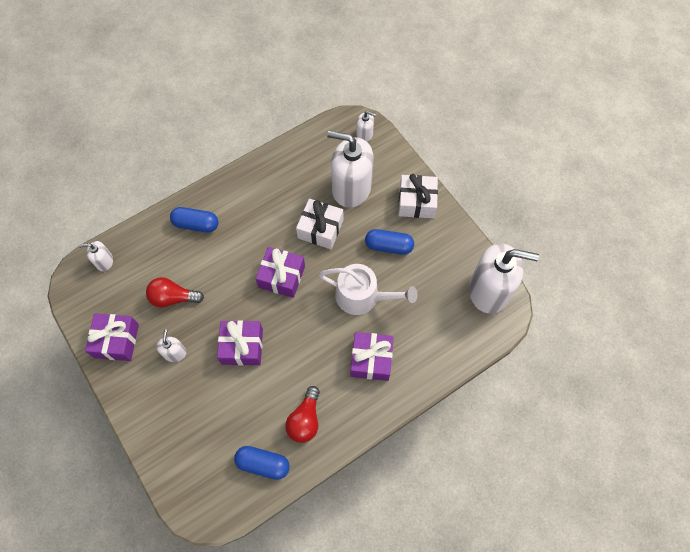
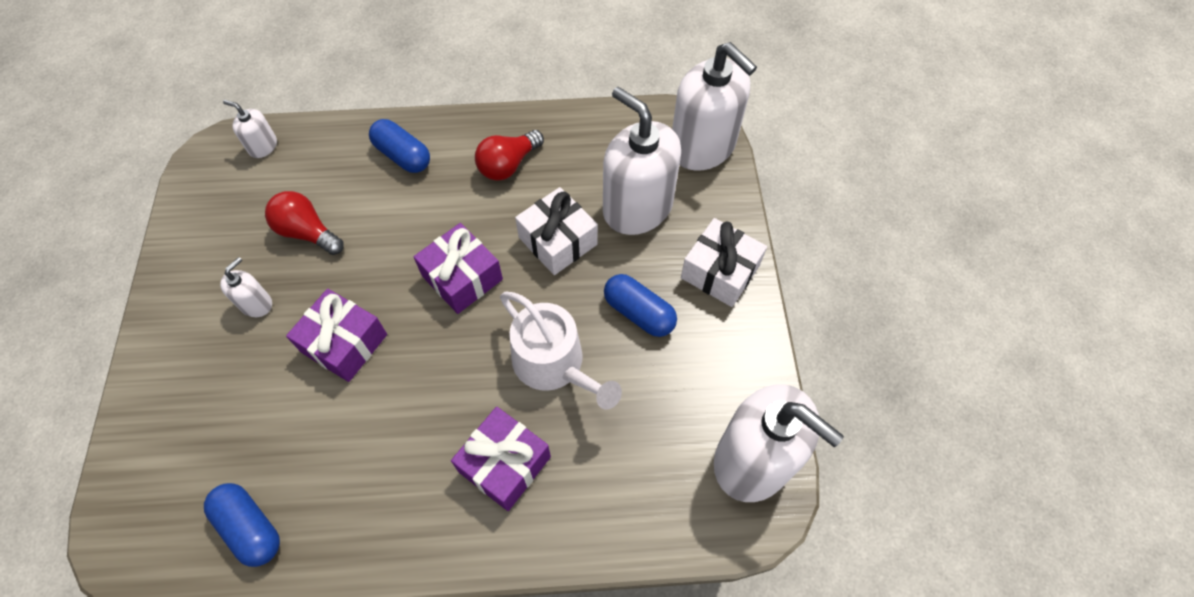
camera: 30 degrees right, 5 degrees down
(116, 341) = (202, 249): purple gift -> none
(305, 420) = (352, 498): red light bulb -> red light bulb (508, 165)
(364, 134) = (702, 147): white soap dispenser -> white soap dispenser, size x2.25

